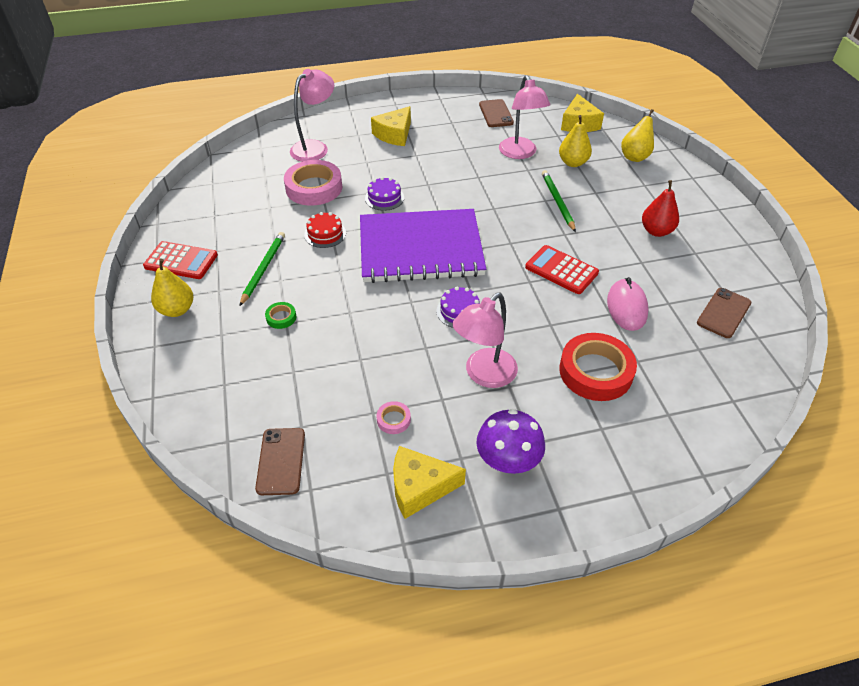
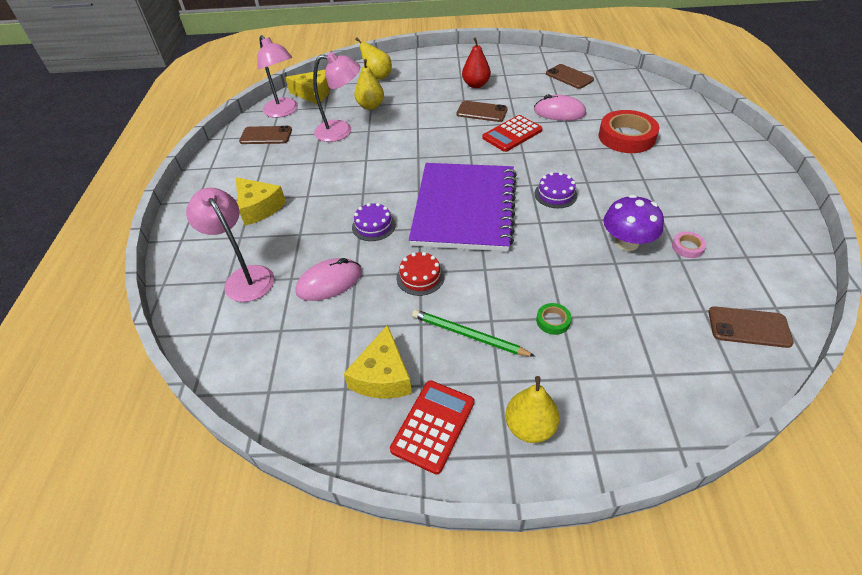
camera: 75 degrees left, 0 degrees up
(314, 188) = (329, 282): pink tape -> pink mouse
(420, 487) = (756, 238): yellow cheese -> yellow cheese (382, 376)
(484, 375) = (632, 190): pink lamp -> pink lamp (284, 111)
(508, 460) = (719, 190): purple mushroom -> purple mushroom (627, 242)
(557, 202) = (423, 122): green pencil -> none
(598, 242) = (482, 112): none -> brown phone

